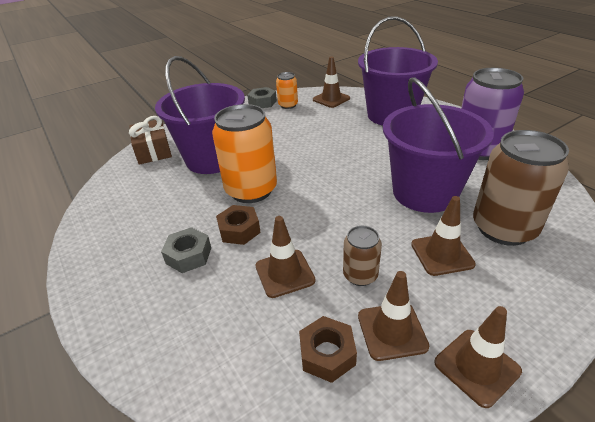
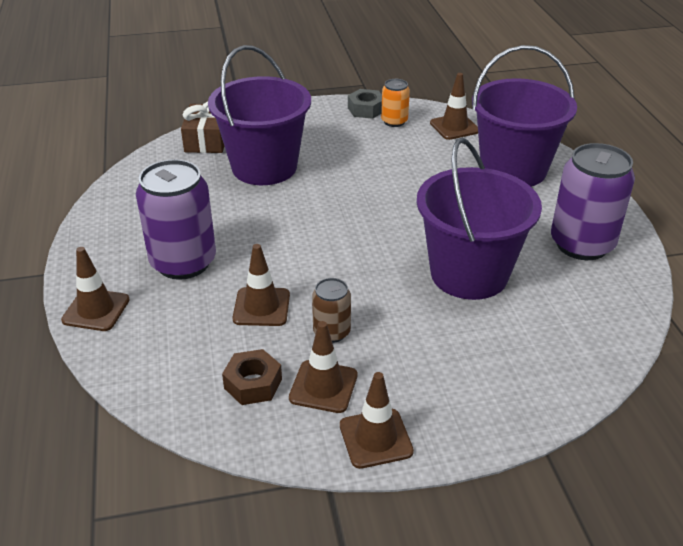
camera: 20 degrees right, 0 degrees up
(188, 255) = (183, 262): grey nut -> purple can
(239, 230) = (245, 253): brown nut -> none
(251, 190) = (283, 215): orange can -> none
(442, 254) = (430, 340): brown traffic cone -> brown traffic cone (96, 310)
(503, 228) = (521, 337): brown can -> none

